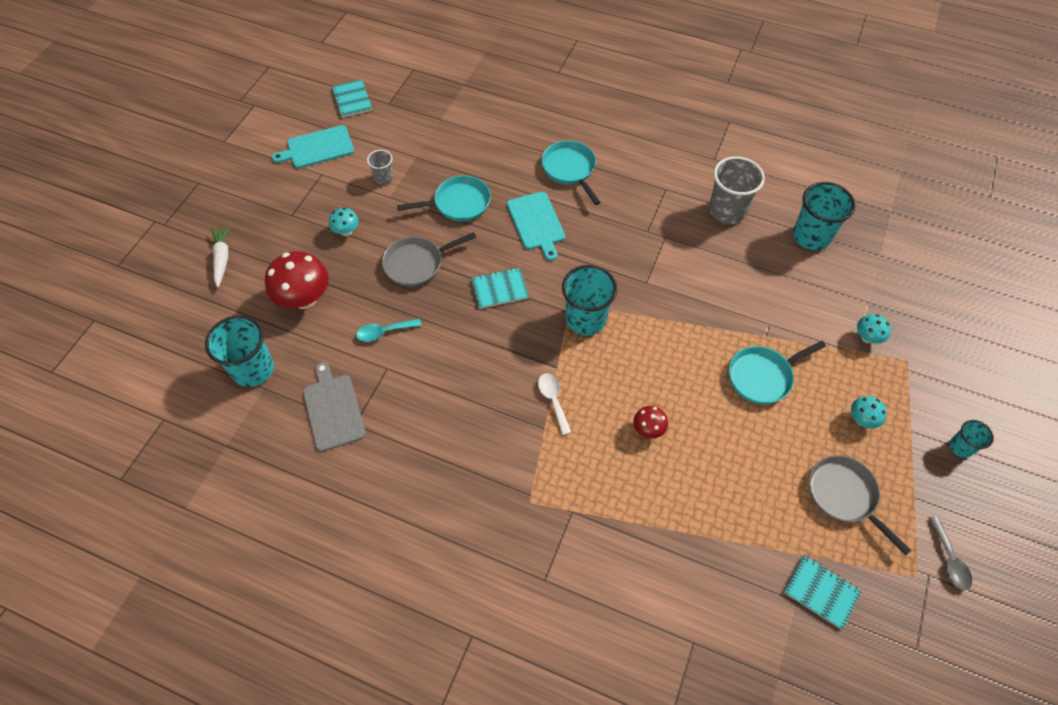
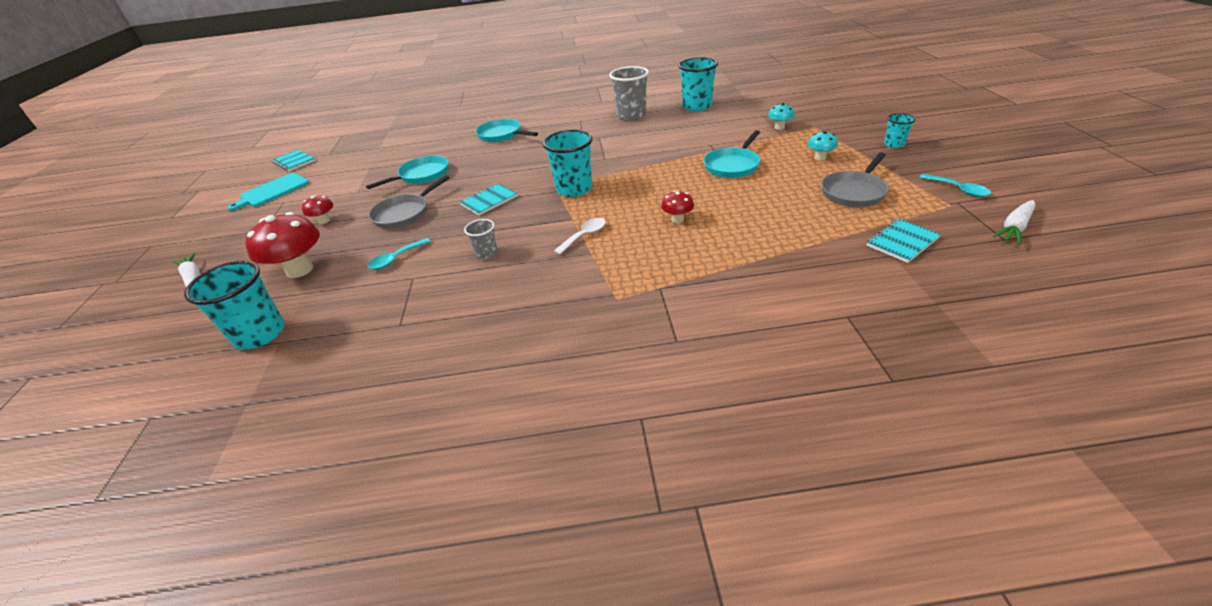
camera: 25 degrees left, 20 degrees down
(333, 409) = (369, 324): grey cutting board -> none
(346, 231) = (324, 221): turquoise mushroom -> red mushroom
(384, 178) = (345, 185): grey cup -> grey cup (486, 254)
(536, 223) = (495, 163): turquoise cutting board -> none
(553, 400) = (584, 236): white spoon -> white spoon turned 90 degrees clockwise
(821, 592) = (902, 242): turquoise notebook -> turquoise notebook turned 45 degrees counterclockwise
(844, 496) = (854, 192): grey pan -> grey pan turned 75 degrees counterclockwise
(942, 643) = (1014, 228): none -> white carrot
(949, 559) = (958, 190): grey spoon -> turquoise spoon

